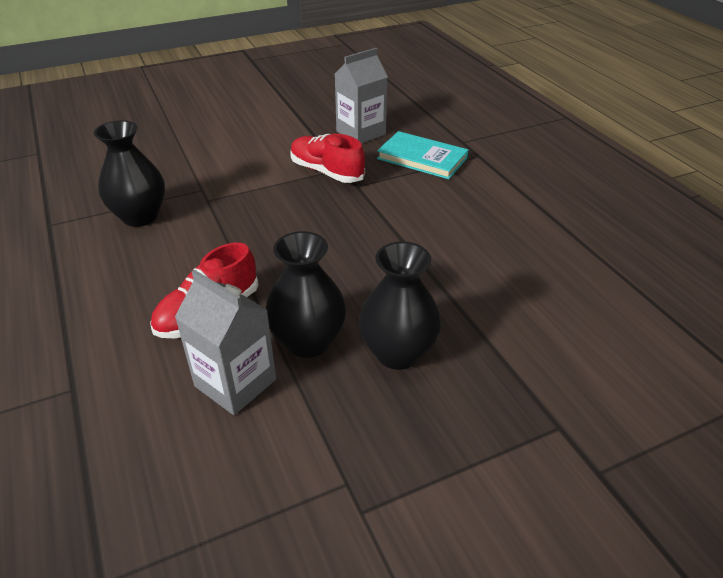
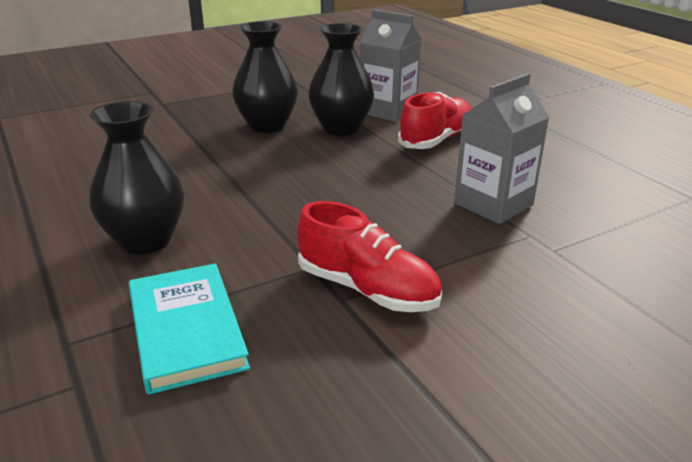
camera: 175 degrees right, 10 degrees down
(140, 216) = (596, 210): black vase -> black vase (145, 241)
(361, 133) = (313, 401): grey carton -> grey carton (493, 204)
(422, 158) = (186, 329): turquoise book -> turquoise book turned 45 degrees clockwise

